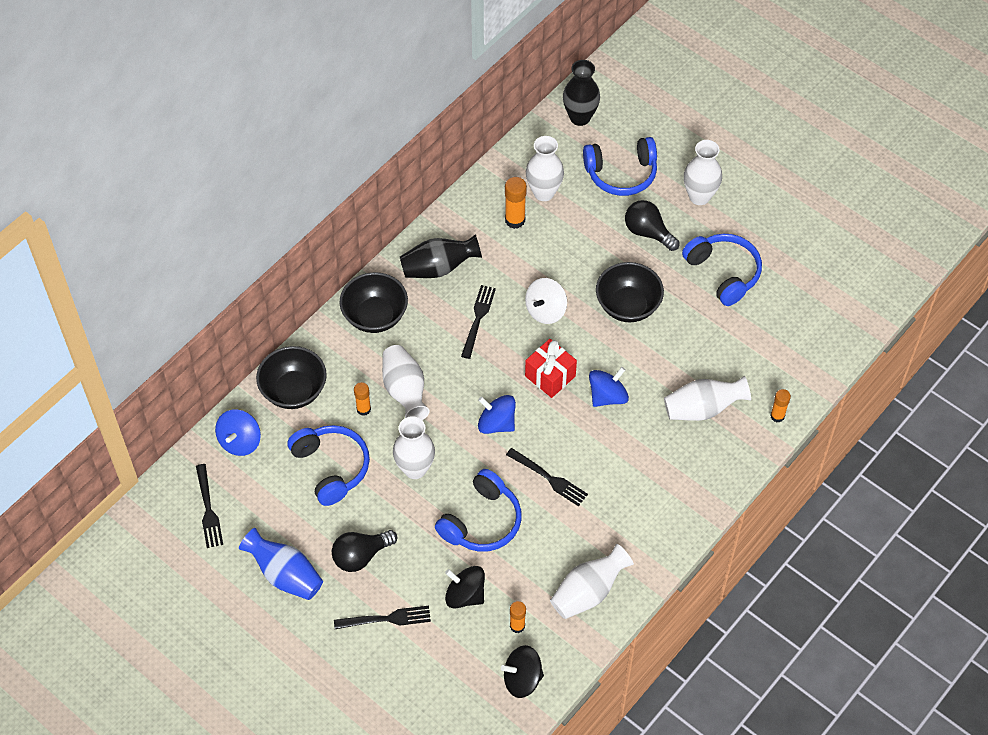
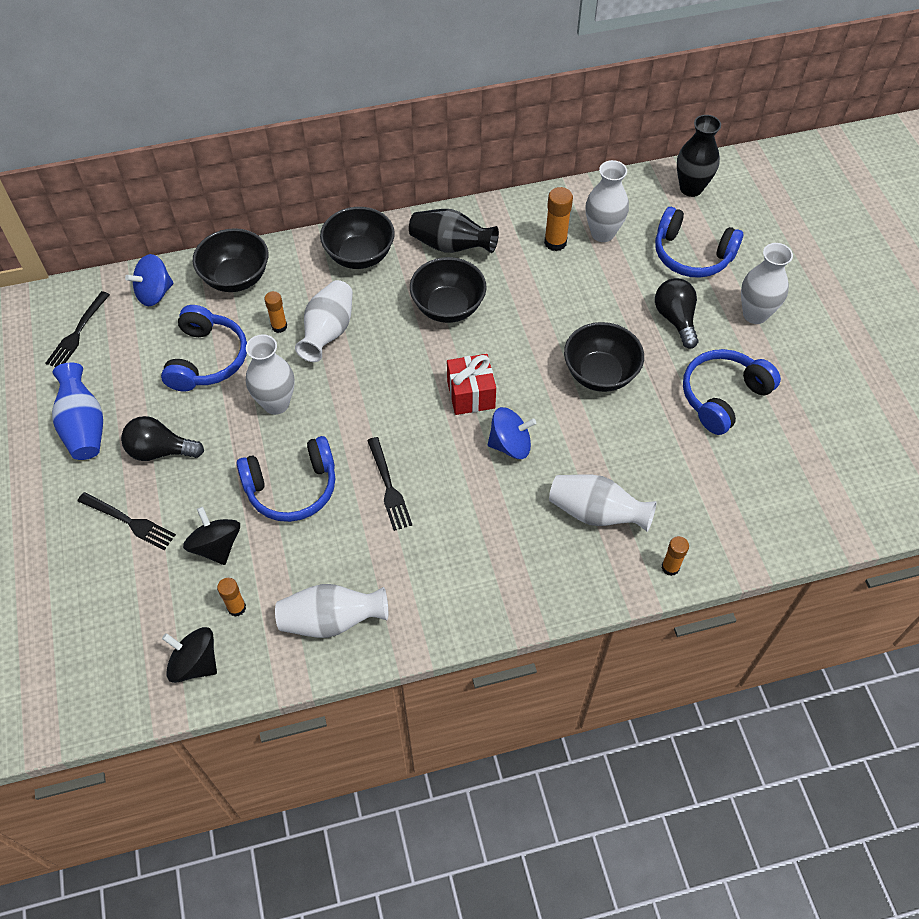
camera: 35 degrees right, 0 degrees up
(478, 319) = (448, 307): black fork -> black bowl
(496, 423) = (384, 407): blue spinning top -> none
(545, 310) = (517, 334): white spinning top -> none
(723, 273) = (723, 397): blue headphones -> blue headphones turned 135 degrees counterclockwise

